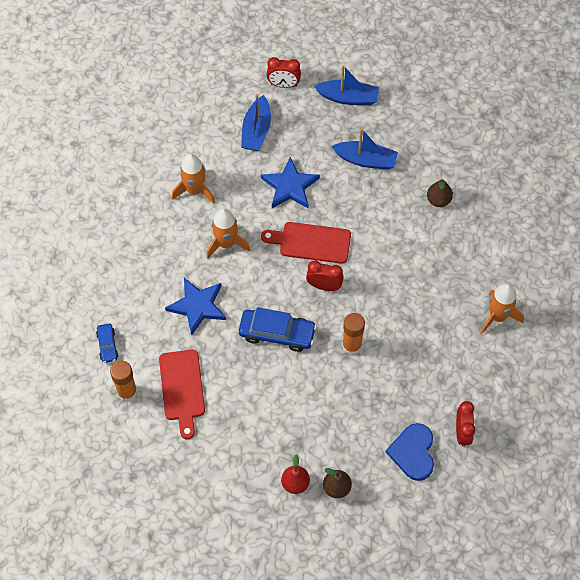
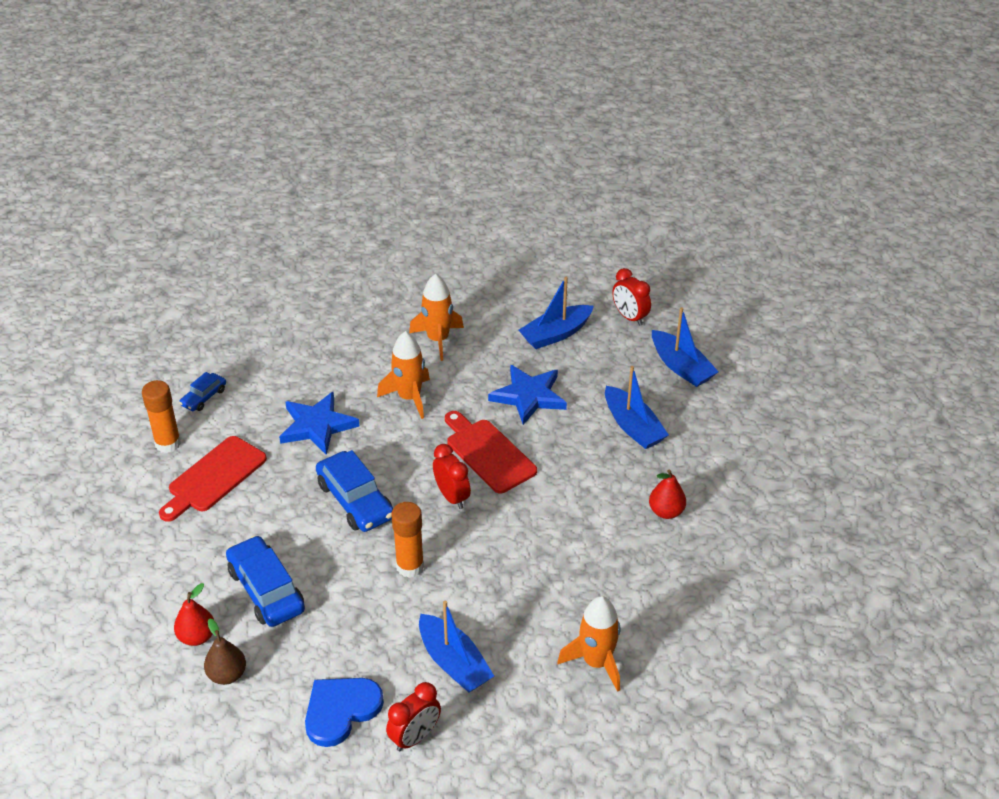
camera: 45 degrees right, 20 degrees down
(297, 426) = (266, 590): none -> blue car
(435, 378) = (453, 663): none -> blue boat
(438, 200) = (666, 512): brown pear -> red pear

